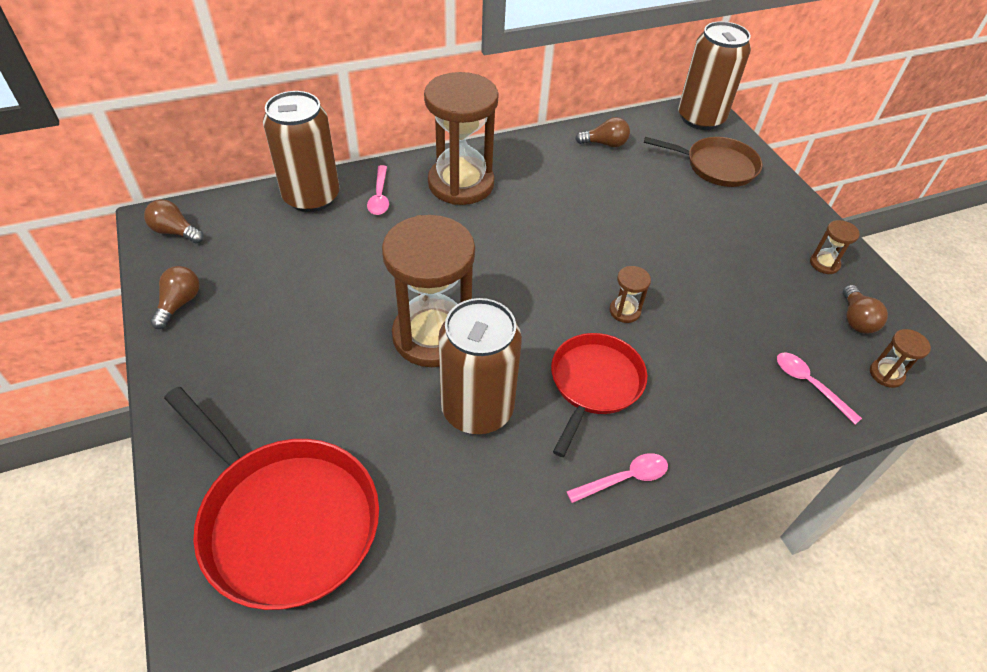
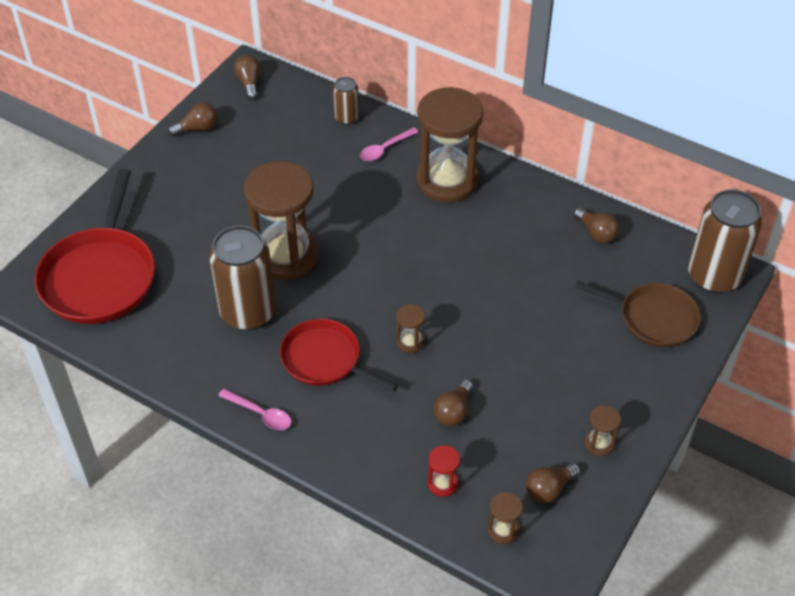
camera: 55 degrees right, 0 degrees up
(311, 197) = (346, 118): brown can -> brown can, size x0.50
(594, 383) = (324, 359): red pan -> red pan turned 135 degrees counterclockwise
(717, 166) = (653, 318): brown pan -> brown pan turned 45 degrees counterclockwise
(729, 329) = (453, 411): none -> brown light bulb
(809, 384) = (442, 483): pink spoon -> red hourglass

